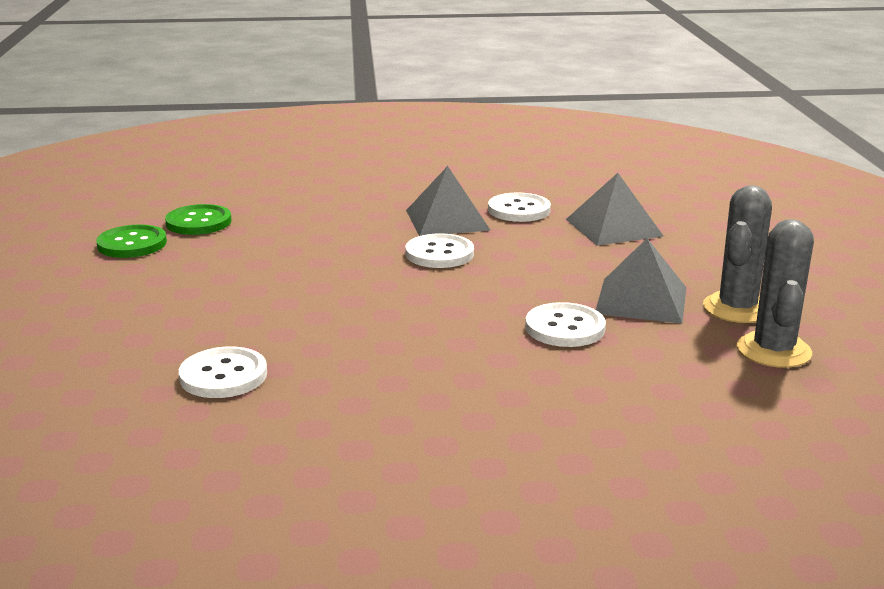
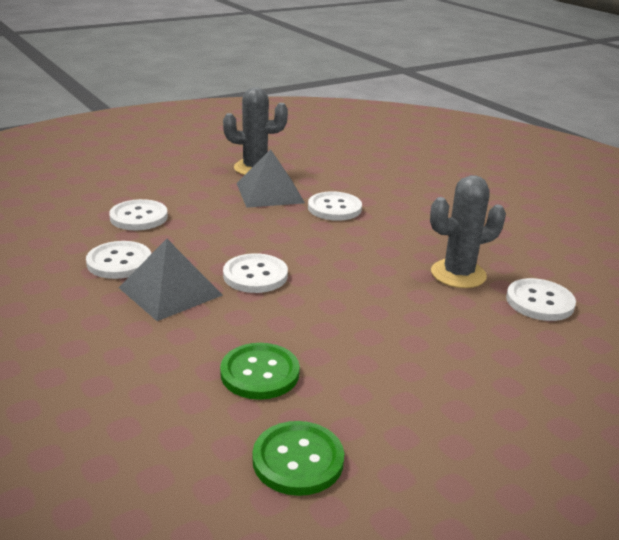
camera: 120 degrees left, 5 degrees up
(132, 244) = (406, 483): green button -> green button (260, 373)
(613, 227) = (139, 217): grey pyramid -> white button
(773, 350) = (301, 157): grey cactus -> grey cactus (458, 274)

